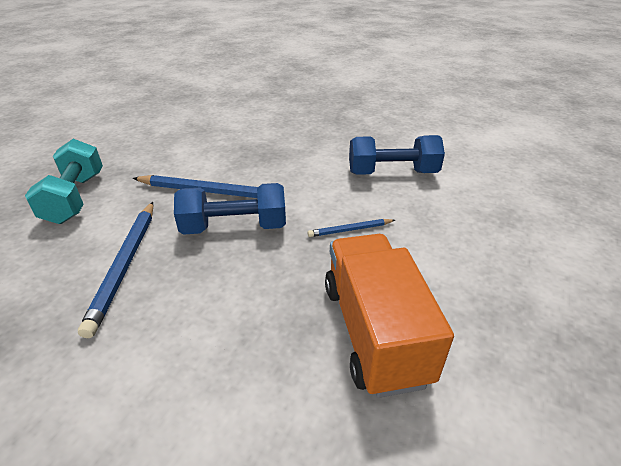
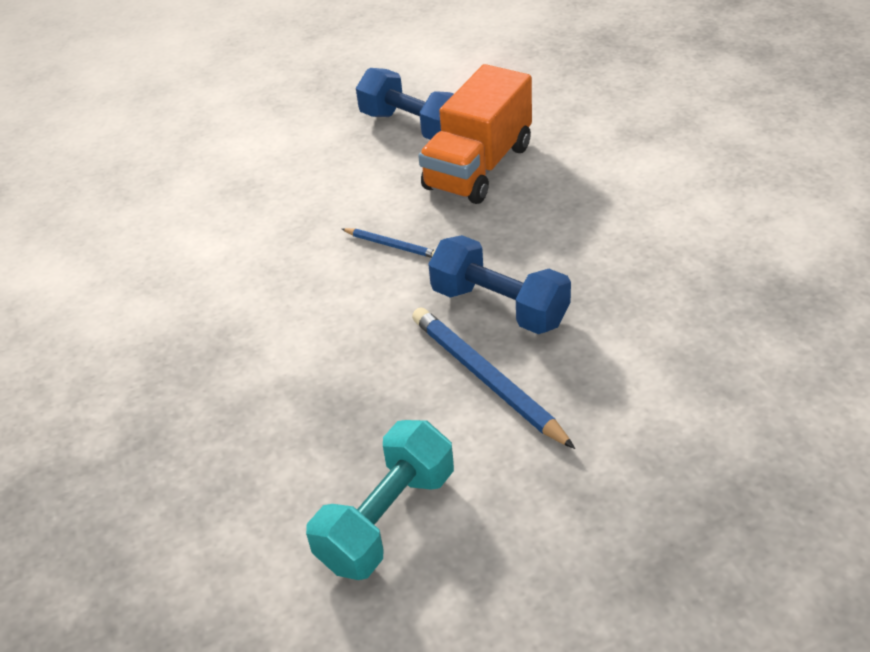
camera: 135 degrees left, 5 degrees up
(75, 198) = (671, 466): turquoise dumbbell -> turquoise dumbbell (387, 519)
(125, 265) = (642, 315): blue pencil -> none
(392, 173) = (247, 289): blue dumbbell -> blue dumbbell (413, 126)

